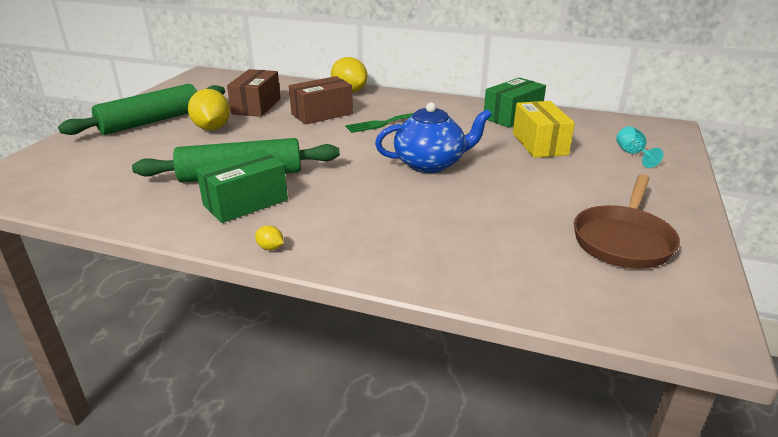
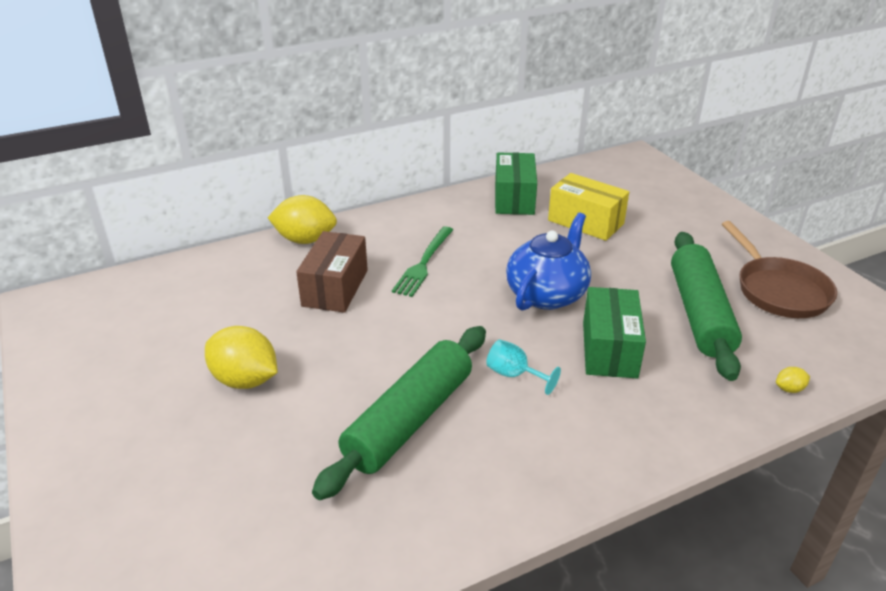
camera: 45 degrees left, 5 degrees up
(151, 121) = (136, 419): green rolling pin -> green rolling pin (699, 313)
(245, 202) = (479, 448): green box -> green box (609, 349)
(256, 106) = (235, 317): brown box -> none
(270, 248) = (595, 478): yellow lemon -> yellow lemon (789, 389)
(632, 154) = (659, 198): turquoise goblet -> turquoise goblet (514, 375)

